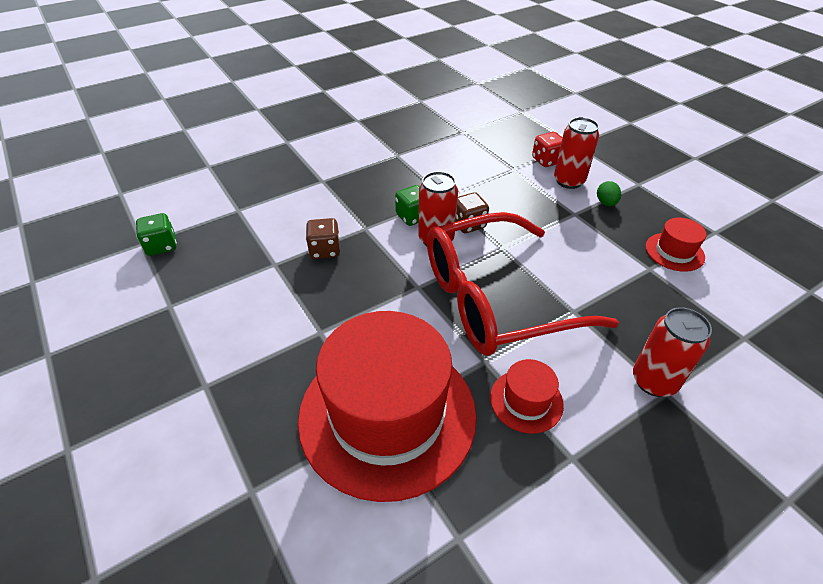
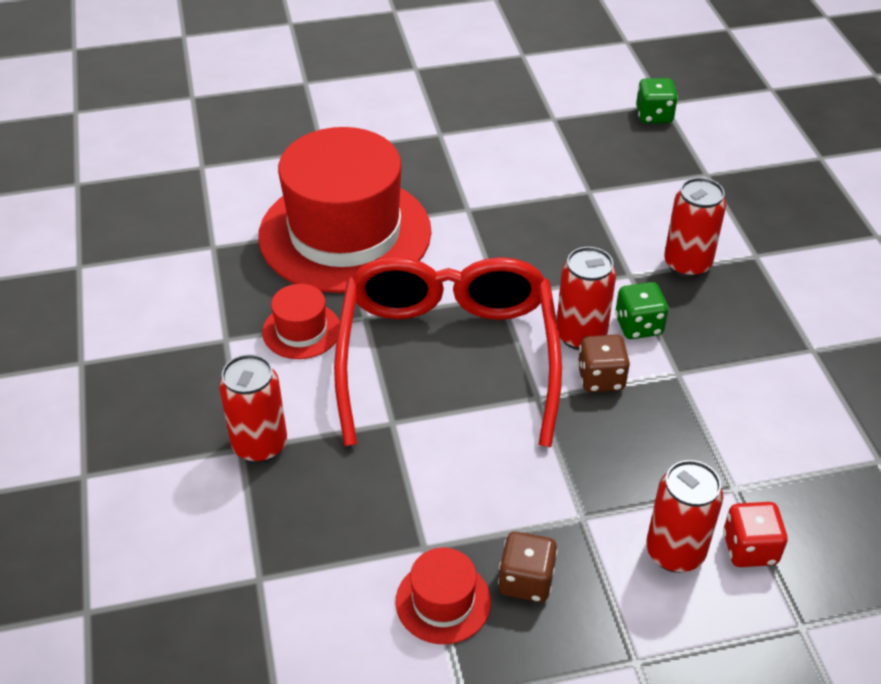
camera: 110 degrees right, 0 degrees up
(325, 250) = (598, 233): brown dice -> brown dice (526, 581)
(343, 206) = (687, 264): none -> red can
(606, 203) = (595, 575): green egg -> none

